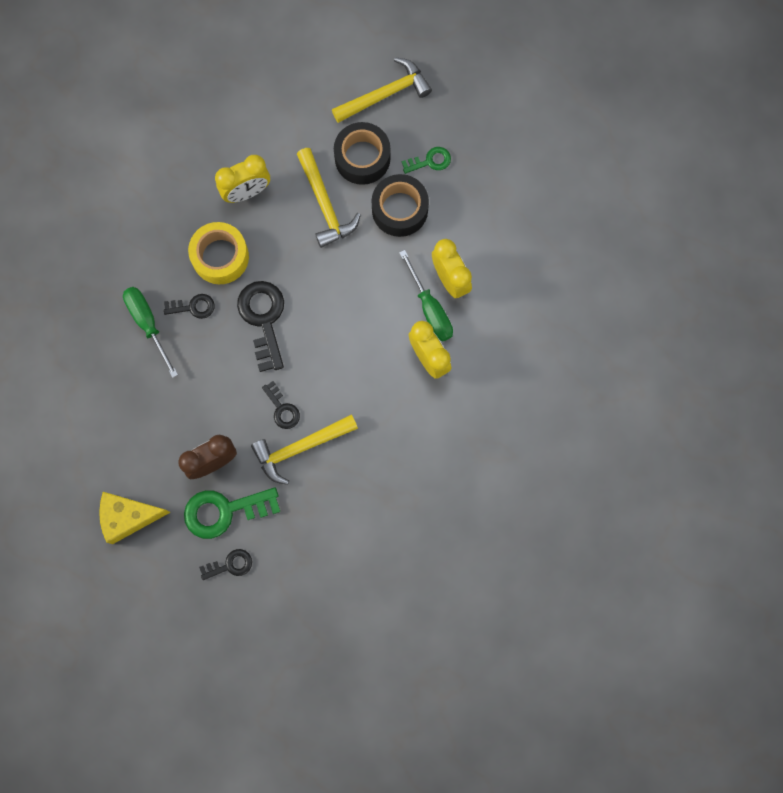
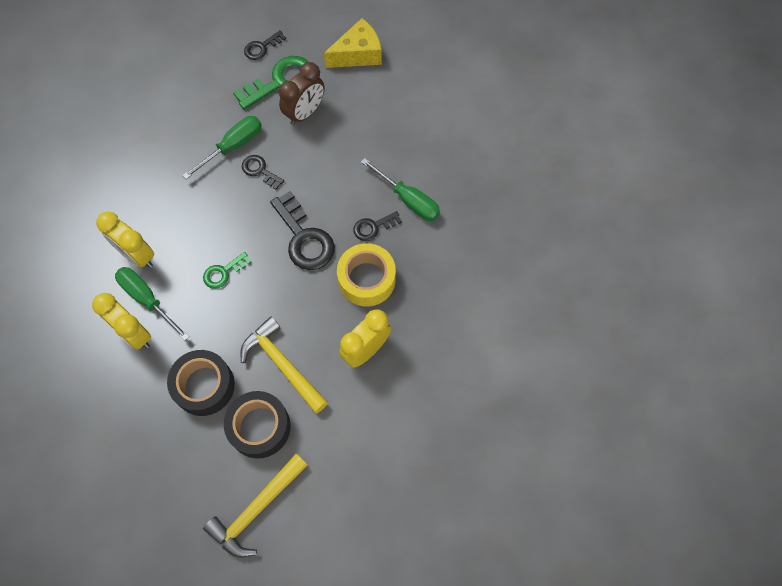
camera: 160 degrees right, 10 degrees down
(300, 447) = (233, 146): yellow hammer -> green screwdriver
(430, 161) = (186, 449): green key -> green key (223, 272)

